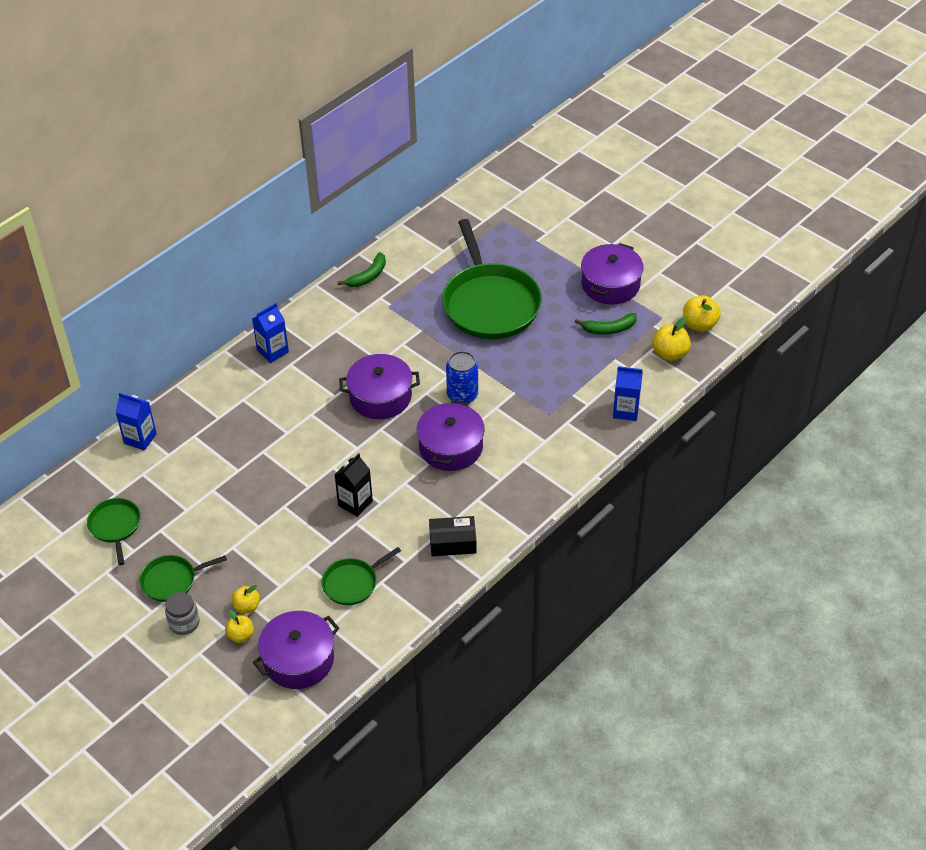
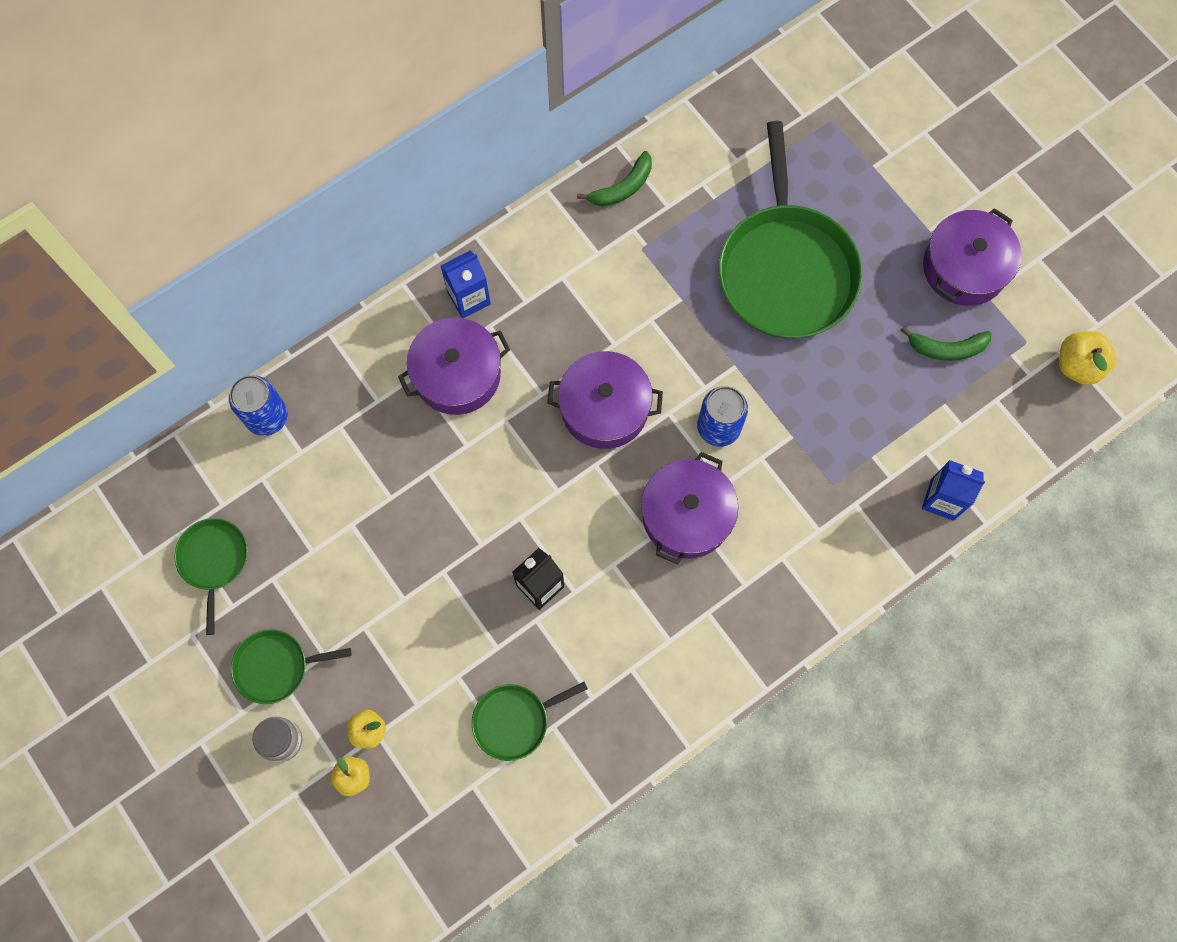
camera: 10 degrees right, 25 degrees up
(140, 438) = (267, 417): blue carton -> blue can
(298, 659) = (423, 832): purple pot -> purple pot (457, 374)
(452, 542) = (661, 680): black box -> none
(670, 354) = (1025, 410): yellow apple -> none

